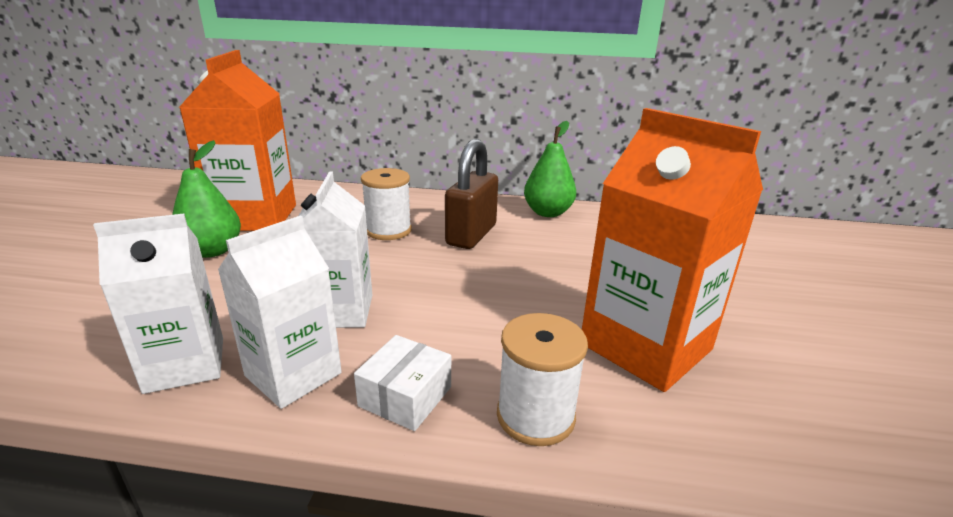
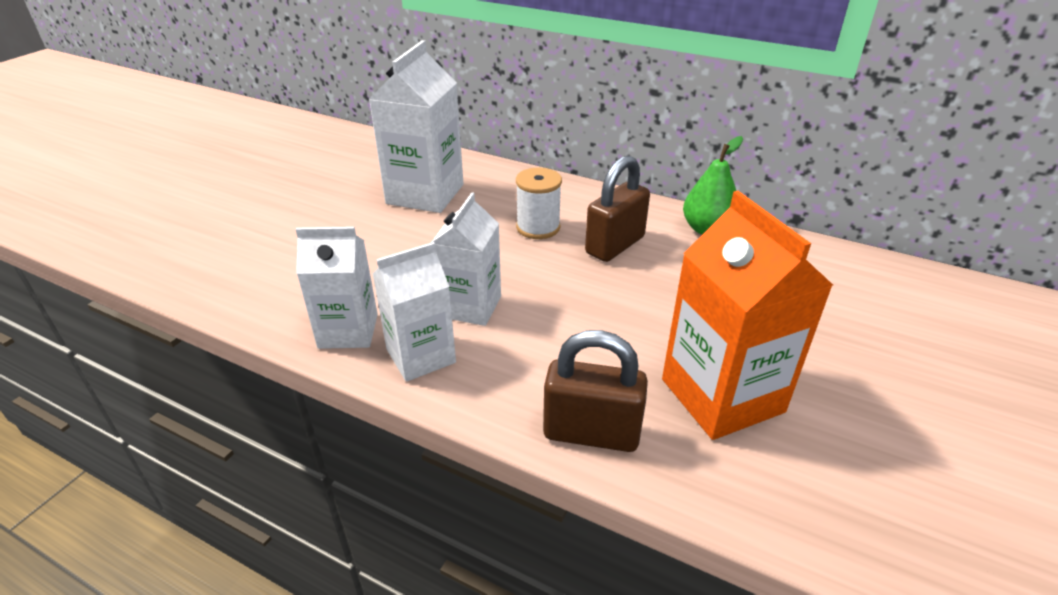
camera: 20 degrees right, 10 degrees up
(212, 251) = (383, 227): green pear -> none
(255, 217) = (425, 194): orange carton -> white carton
(405, 396) = (497, 393): white box -> none
(535, 416) = (591, 433): white spool -> brown padlock

